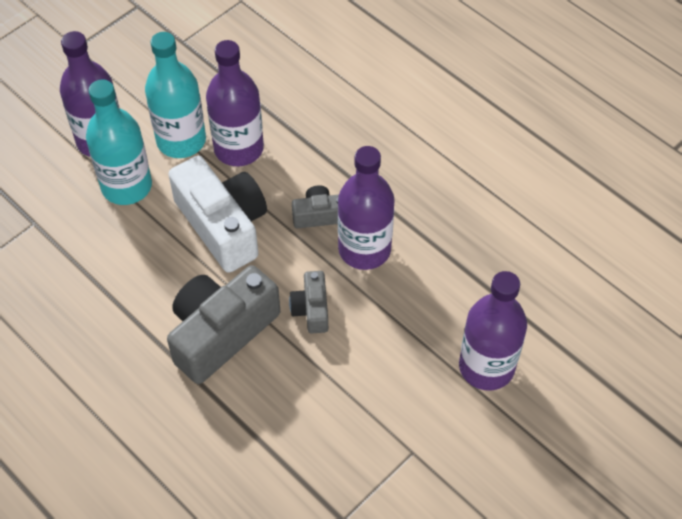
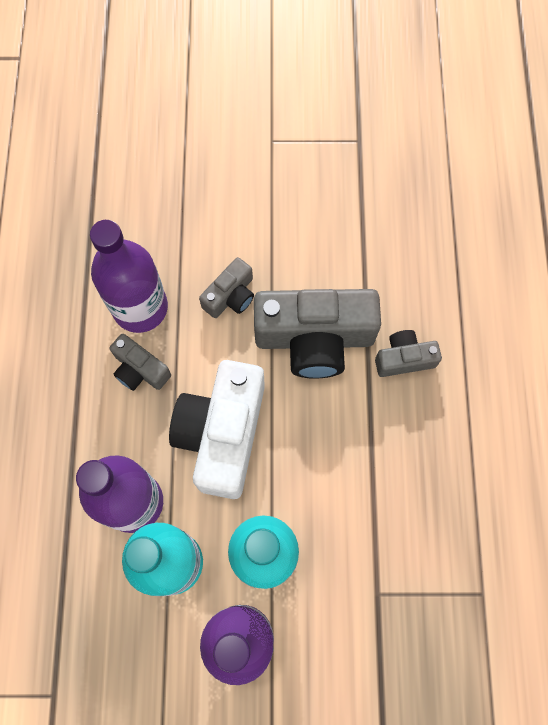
camera: 135 degrees left, 15 degrees up
(141, 374) = (404, 359): none -> grey camera
(486, 367) = (161, 148): purple bottle -> none

